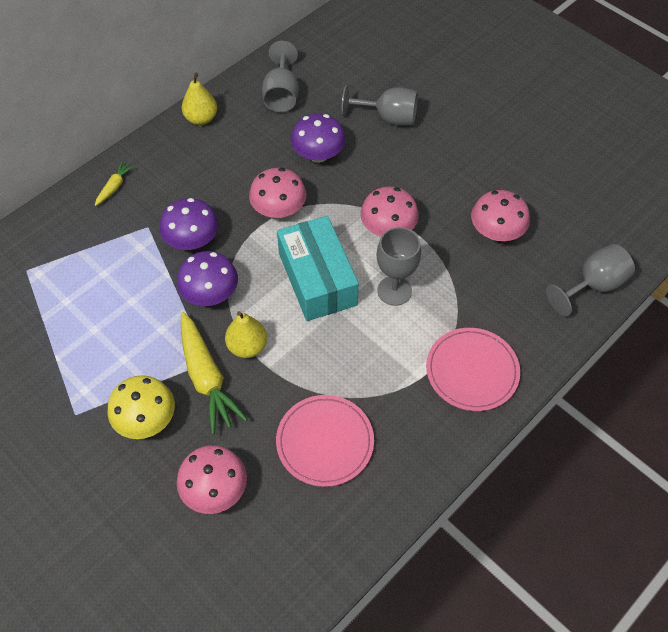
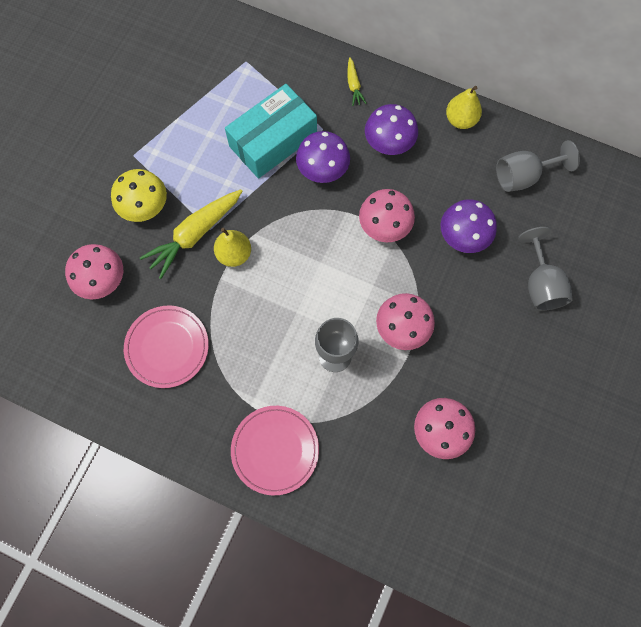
camera: 70 degrees right, 15 degrees up
(115, 187) = (354, 85): yellow carrot -> yellow carrot turned 75 degrees clockwise
(210, 294) = (274, 205): purple mushroom -> purple mushroom (389, 142)
(317, 279) = (322, 285): turquoise box -> turquoise box (273, 140)
(593, 285) = (413, 543): grey goblet -> none

